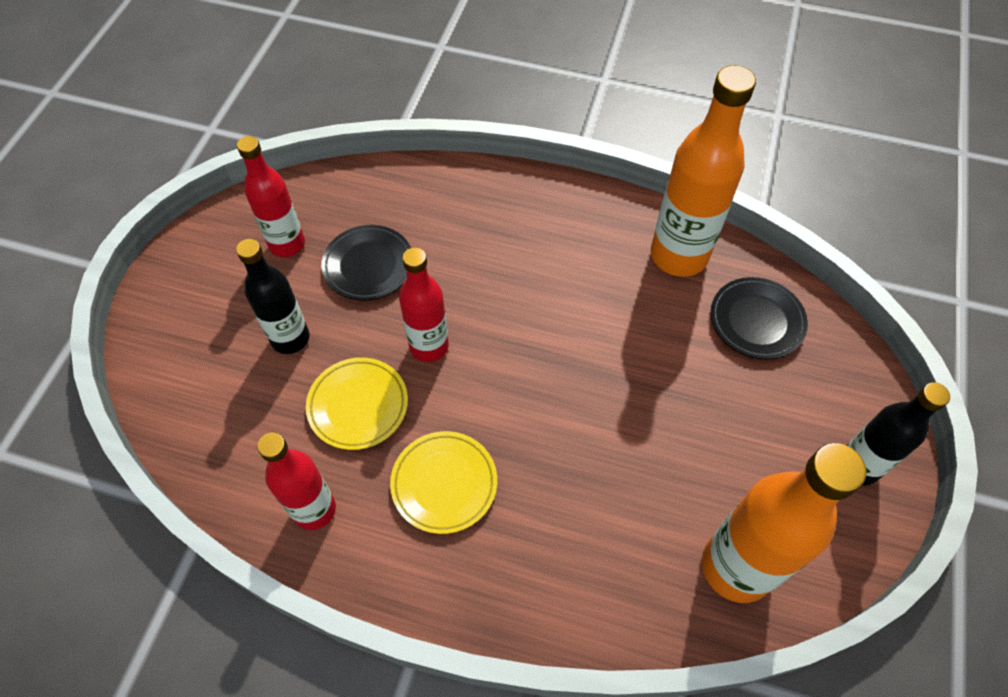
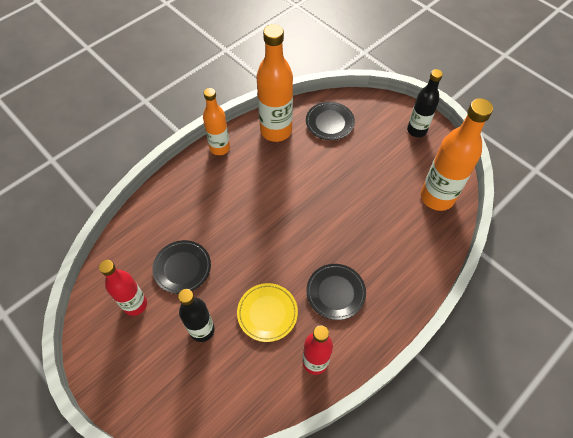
camera: 60 degrees left, 0 degrees up
(429, 346) = (254, 262): red bottle -> none
(444, 484) = (335, 292): yellow plate -> black plate
(590, 203) = (220, 148): none -> orange bottle

